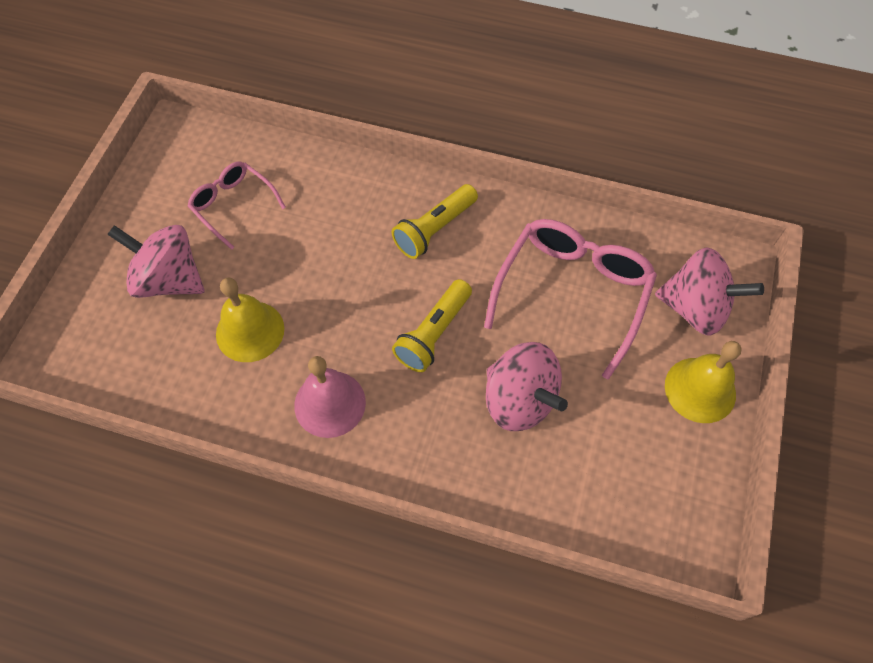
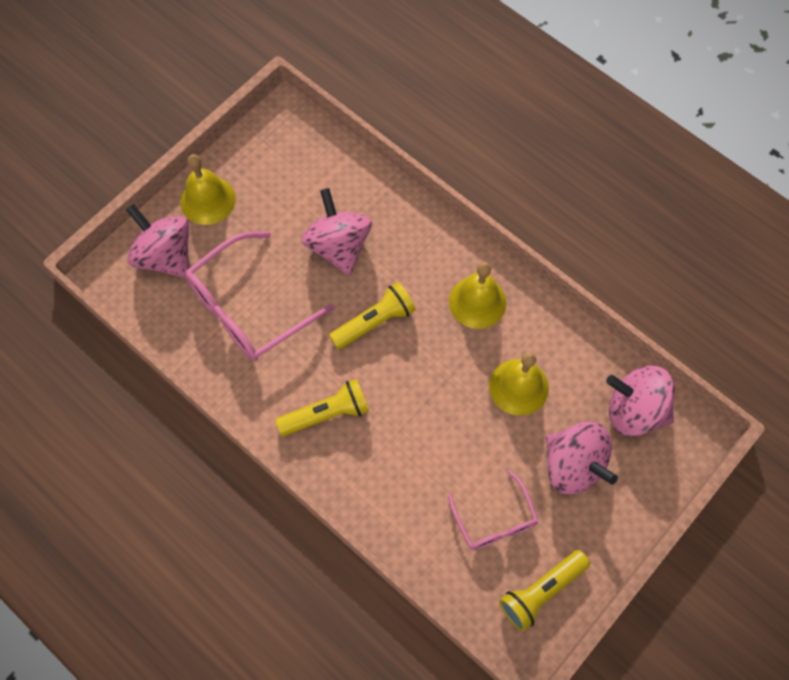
camera: 155 degrees left, 5 degrees up
(114, 357) = (634, 410): none -> pink spinning top
(172, 169) = (541, 591): none -> yellow flashlight
(330, 403) = (477, 302): pink bell -> yellow bell

